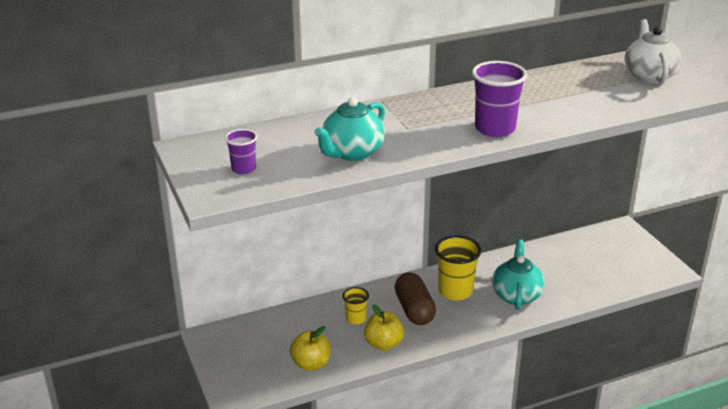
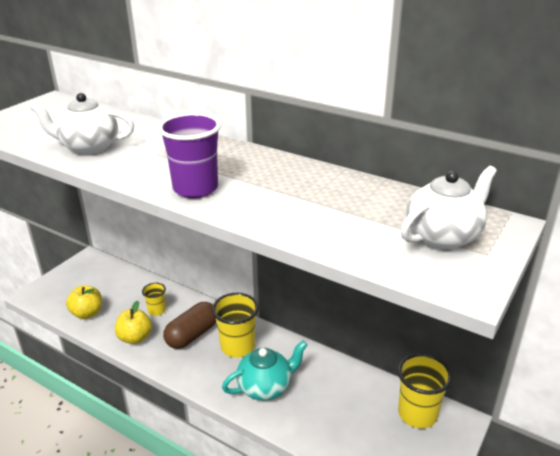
camera: 55 degrees right, 0 degrees up
(243, 169) = (32, 123): purple cup -> none
(352, 153) = (89, 147): turquoise teapot -> white teapot
(602, 241) = (417, 414): none -> yellow cup

